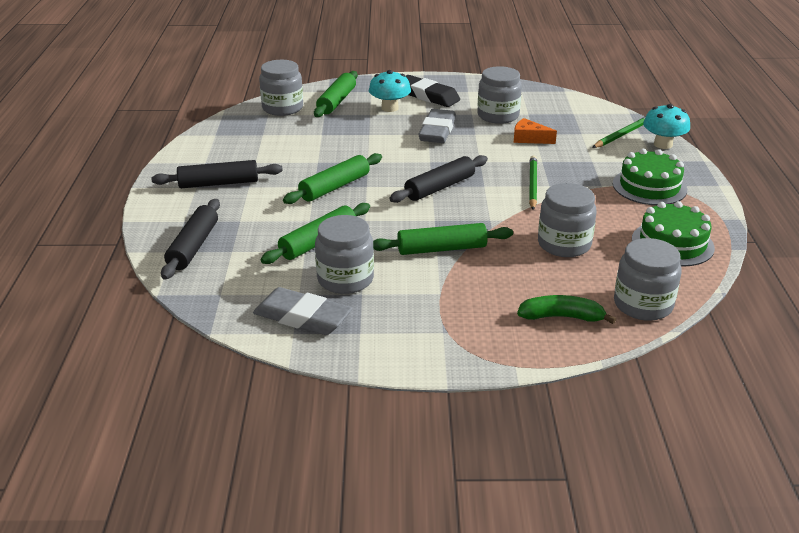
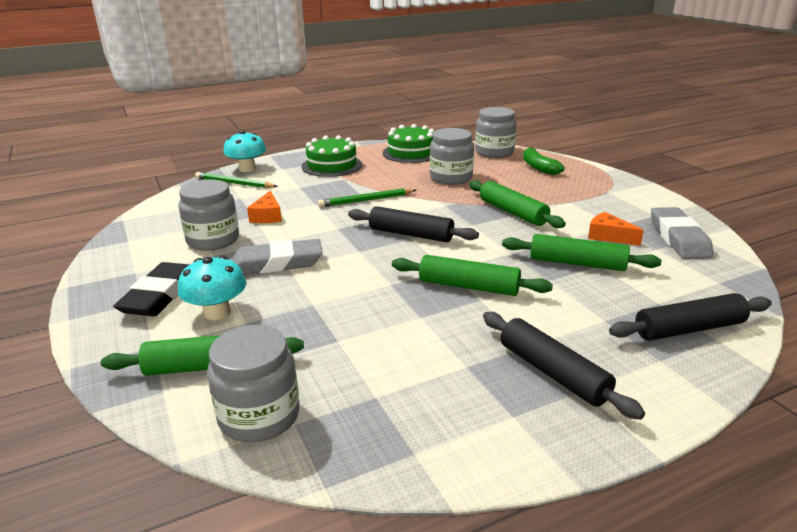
camera: 115 degrees left, 5 degrees down
(345, 279) = (608, 236): grey jar -> orange cheese

